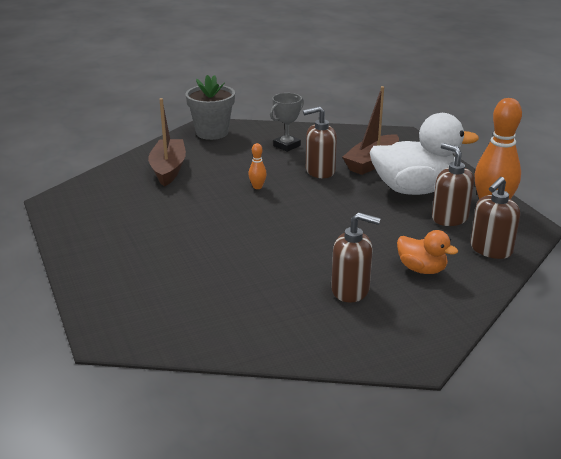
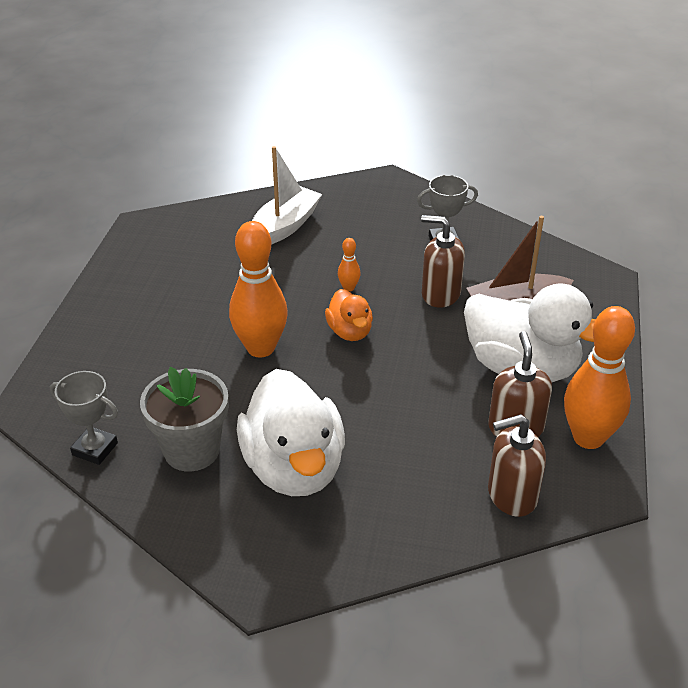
camera: 35 degrees right, 10 degrees up
(168, 169) = (285, 226): brown boat -> white boat
(196, 340) = (95, 449): none -> grey trophy
(212, 133) = (382, 192): grey flower pot -> grey flower pot (192, 450)
(241, 238) = (260, 348): none -> orange bowling pin
(351, 290) = (294, 468): brown soap dispenser -> white duck
(422, 269) = (399, 481): orange duck -> orange duck (350, 332)

